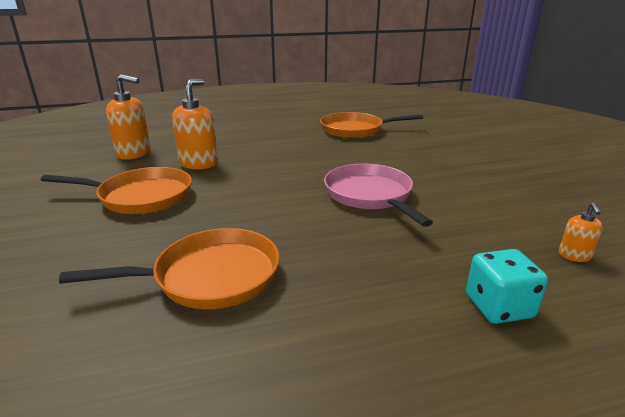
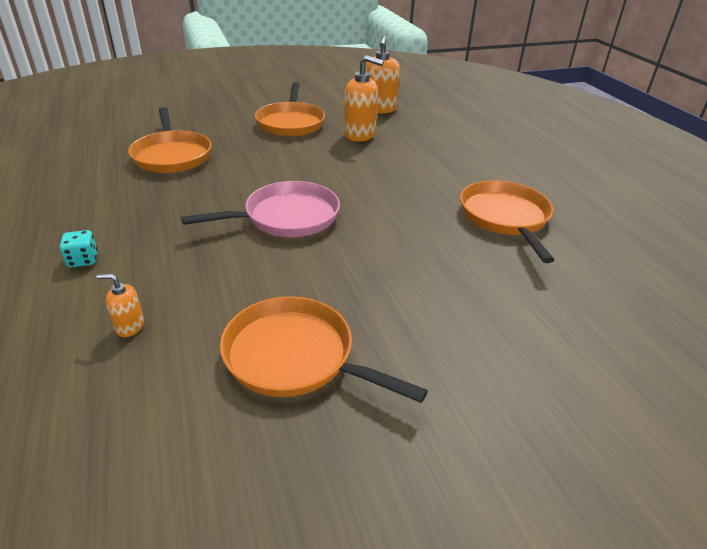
camera: 85 degrees right, 10 degrees up
(498, 307) = (83, 260): turquoise dice -> turquoise dice, size x0.65
(544, 190) = (295, 356): none -> orange pan

